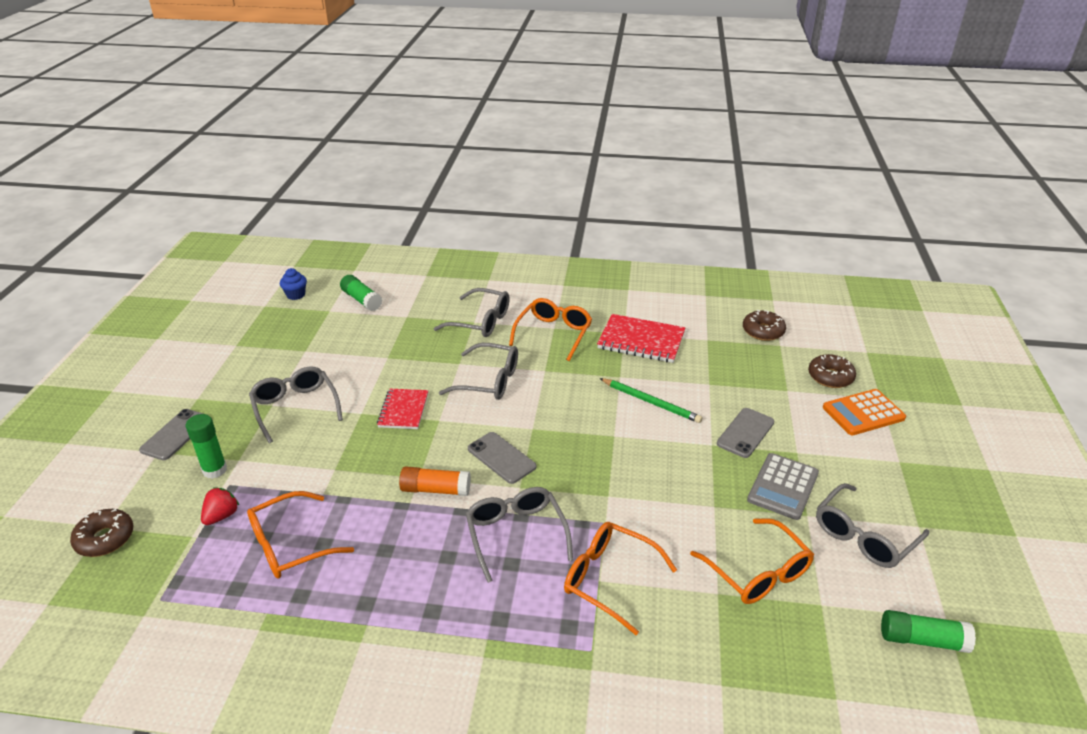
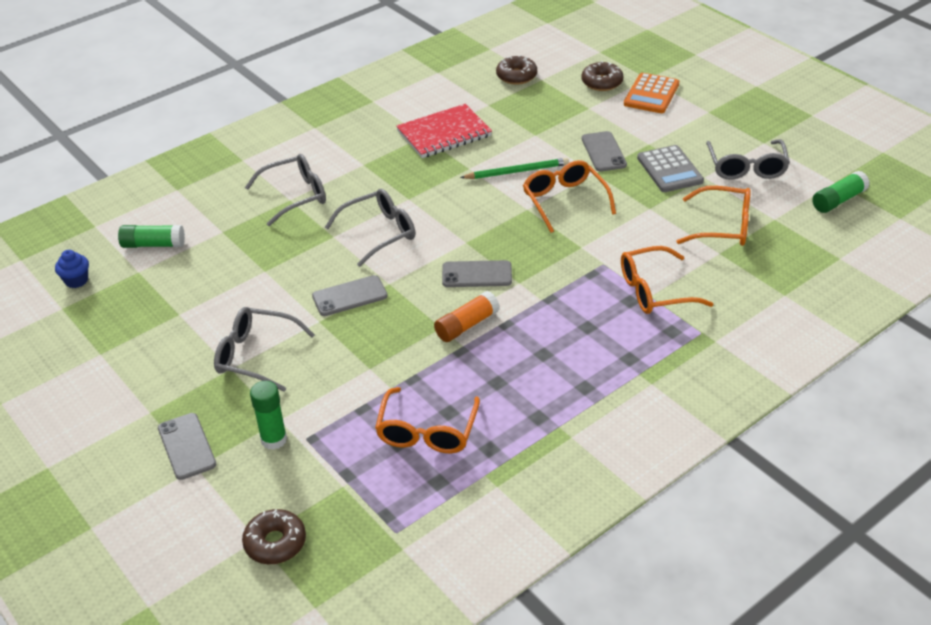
camera: 45 degrees left, 5 degrees up
(221, 516) = (341, 458): red strawberry -> none
(403, 410) = (349, 296): red notebook -> grey phone
(516, 534) = (563, 310): grey glasses -> none
(554, 334) = (371, 168): orange glasses -> orange glasses (564, 201)

